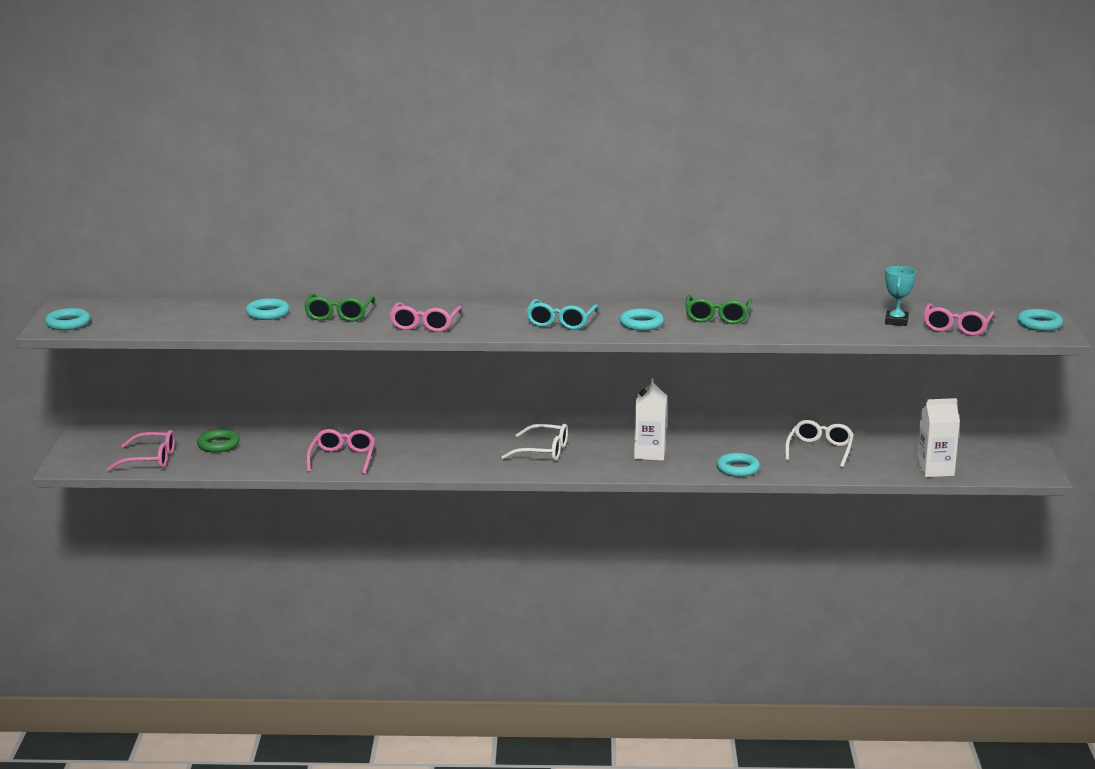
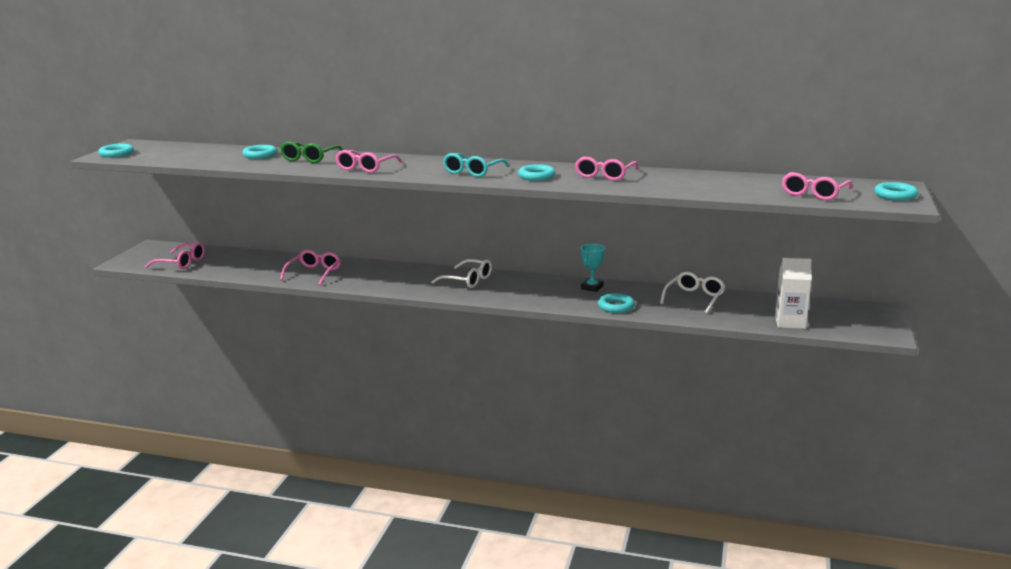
camera: 15 degrees right, 0 degrees up
(218, 445) = (236, 257): green ring -> none
(650, 453) = (550, 289): white carton -> none
(717, 317) = (604, 175): green glasses -> pink glasses
(896, 321) = (760, 186): turquoise trophy -> turquoise trophy (592, 287)

